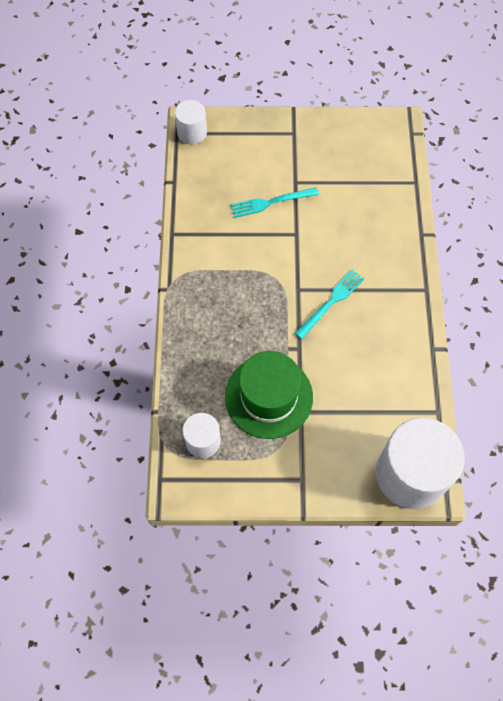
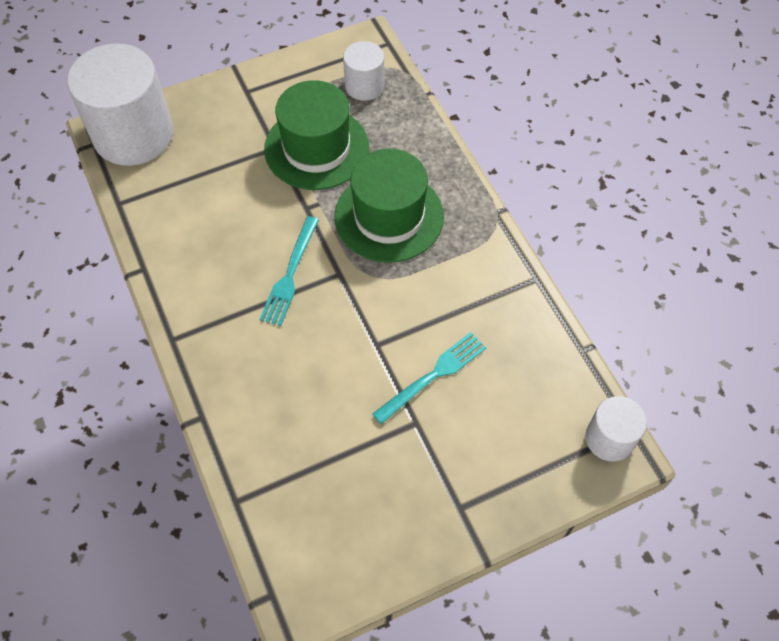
camera: 155 degrees right, 5 degrees down
(243, 316) = (389, 216): none -> green hat

